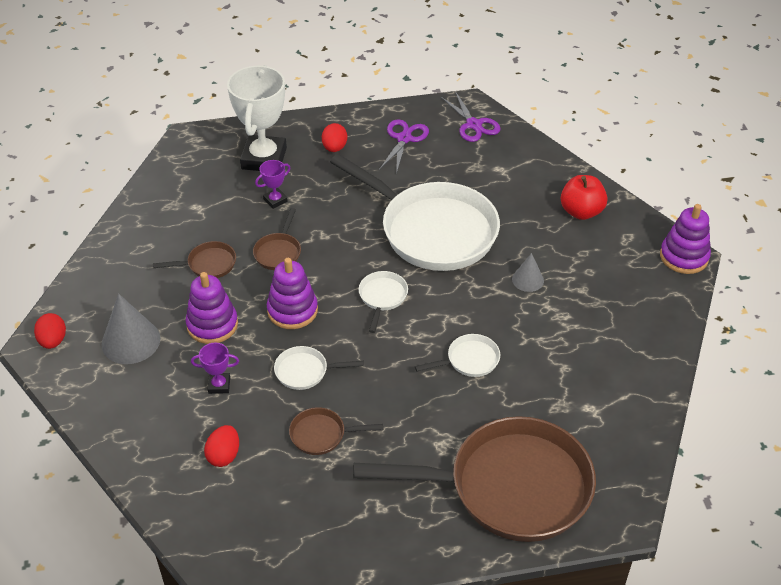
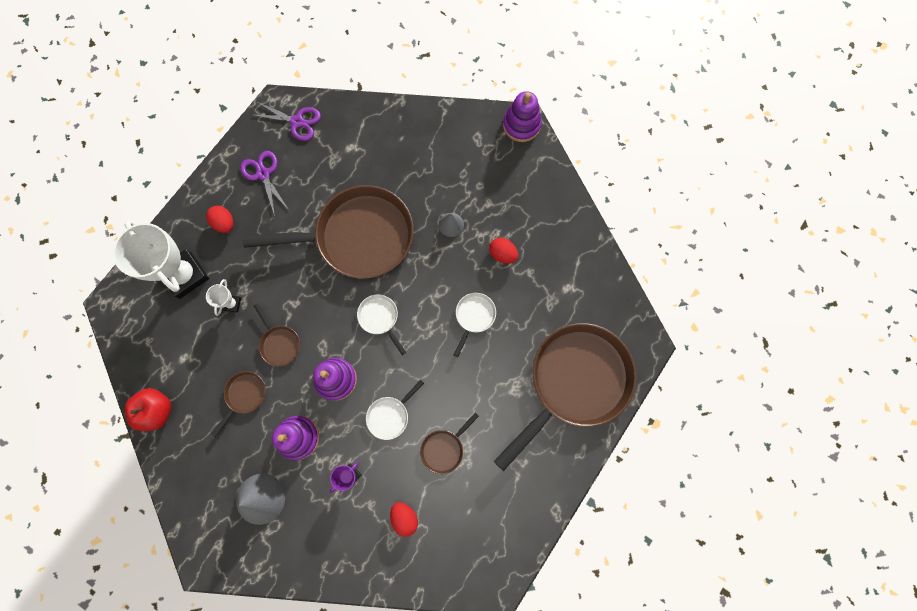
camera: 45 degrees left, 30 degrees up
(53, 341) = (210, 547): red egg -> red egg (502, 254)
(275, 200) = (232, 304): purple trophy -> white trophy
(432, 230) = (358, 237): white pan -> brown pan
(581, 211) = (432, 140): red apple -> red apple (157, 410)

